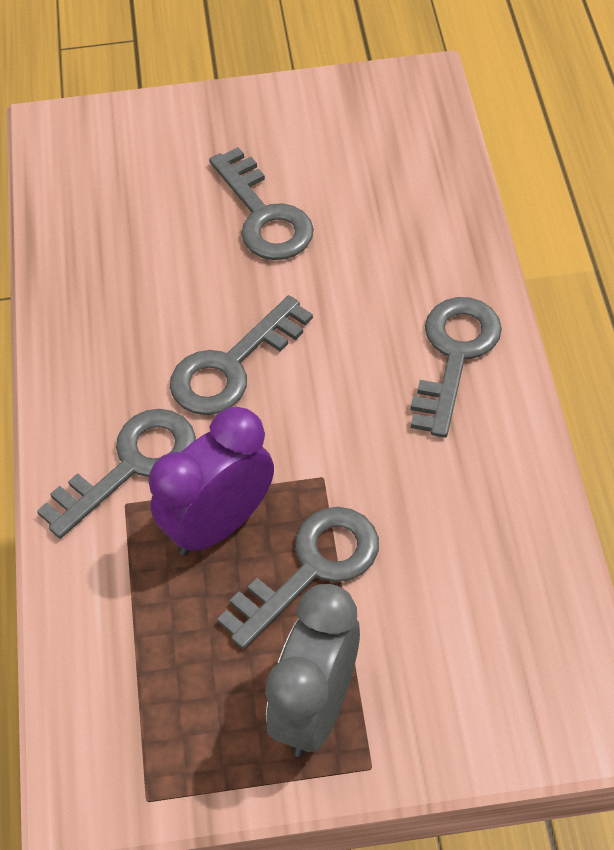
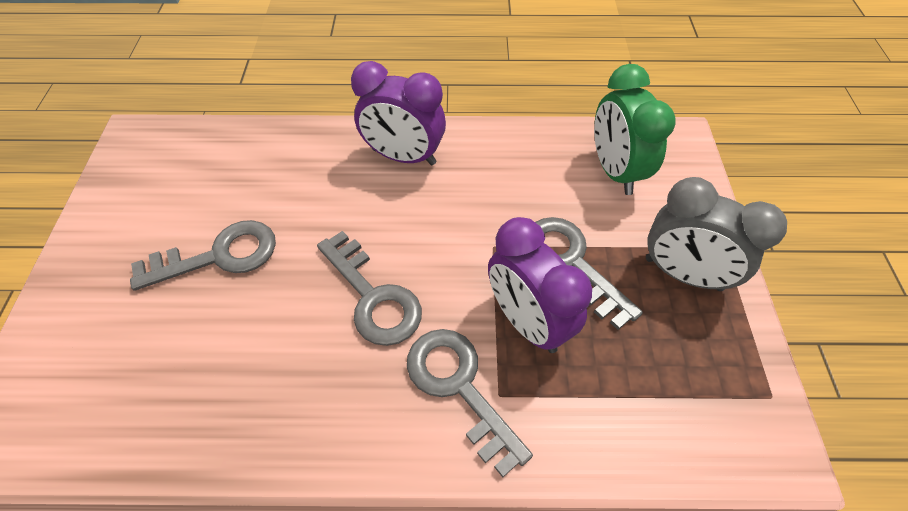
camera: 85 degrees left, 0 degrees up
(454, 356) = (404, 157): grey key -> purple clock
(490, 621) = (614, 171): none -> green clock

